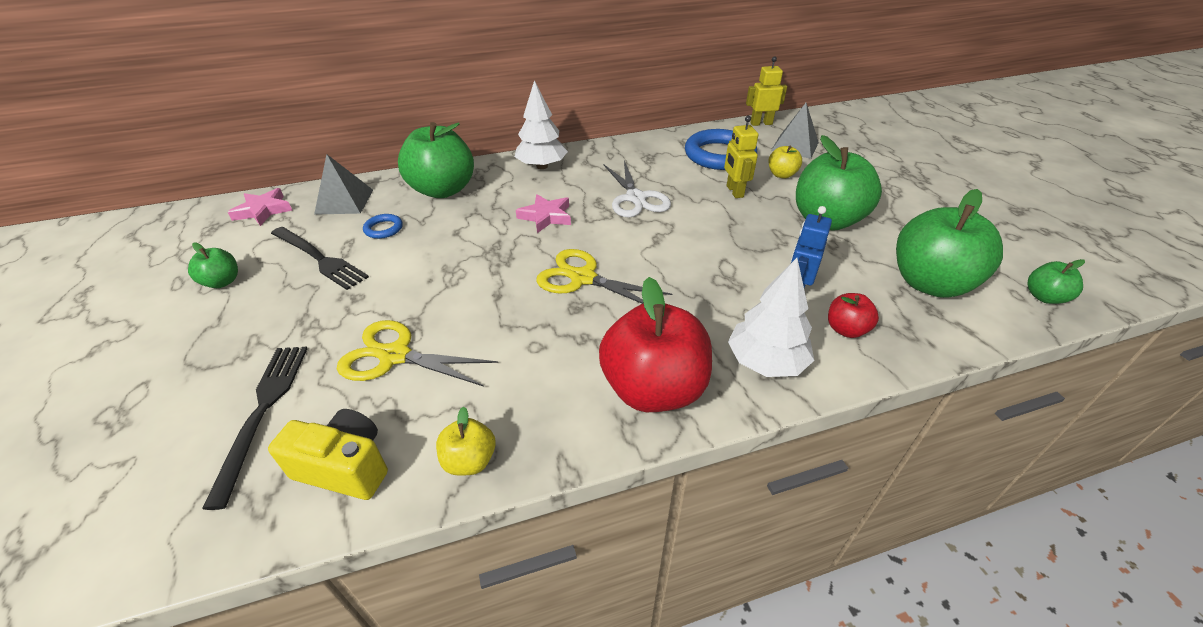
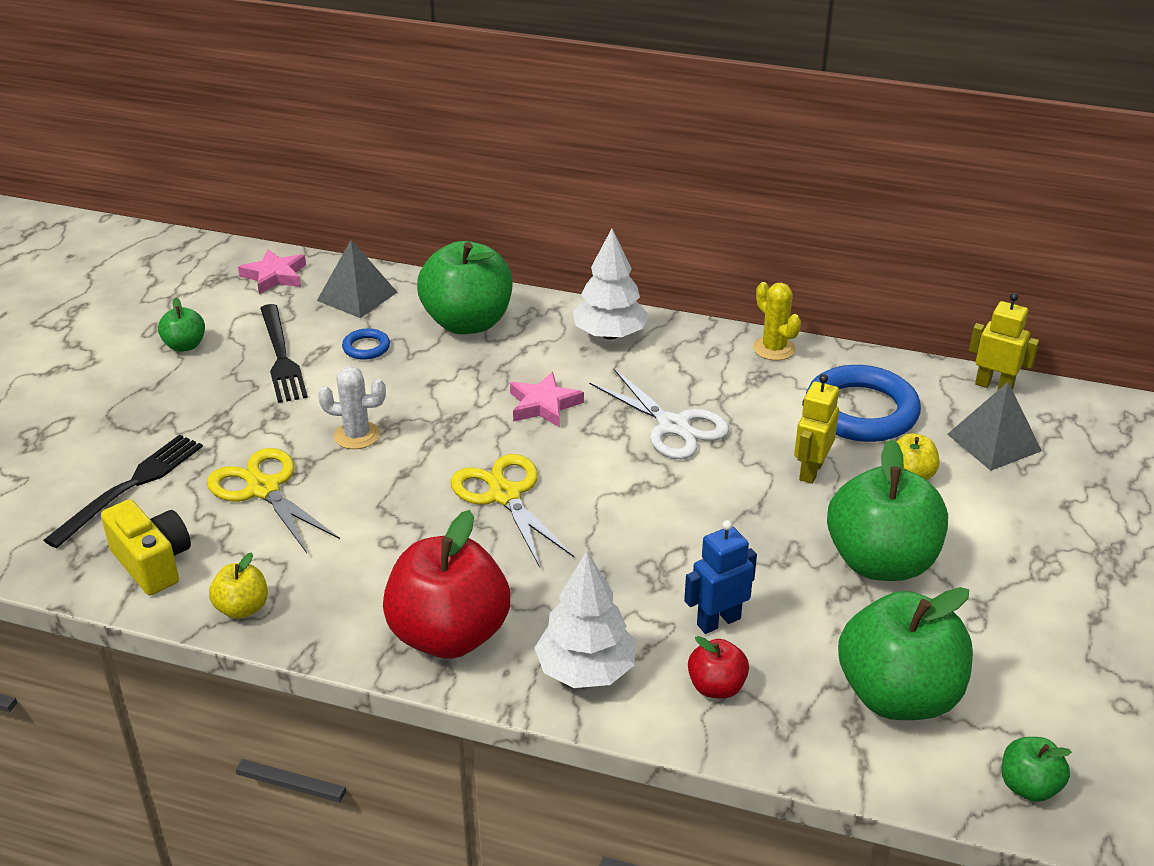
camera: 35 degrees right, 5 degrees down
(435, 286) = (357, 435): none -> white cactus
(636, 198) = (673, 426): white scissors -> white scissors turned 60 degrees counterclockwise
(640, 143) = (774, 349): none -> yellow cactus

